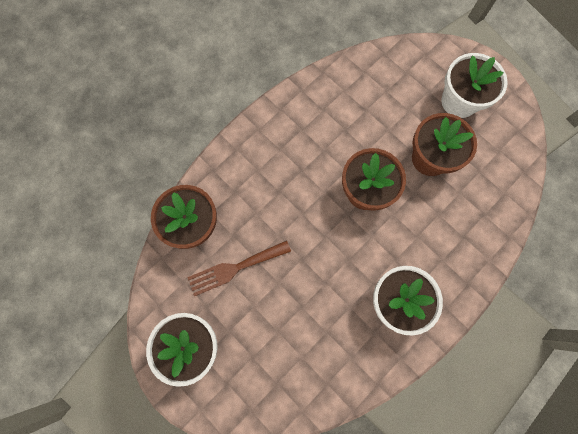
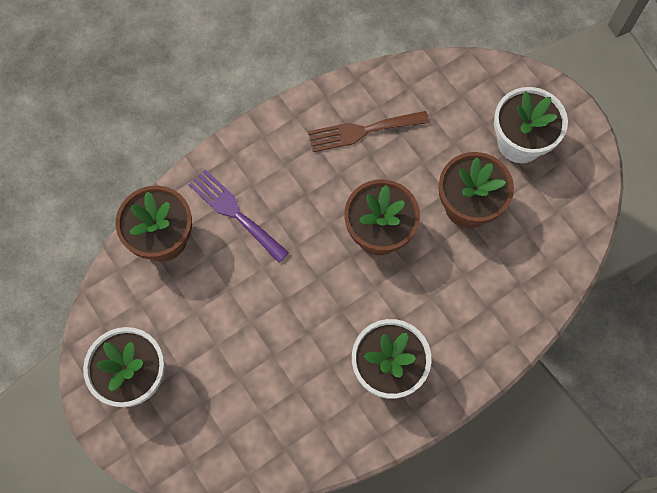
camera: 10 degrees right, 5 degrees down
(235, 268) = (202, 296): brown fork -> brown fork (362, 131)
(248, 195) = (235, 213): none -> purple fork

